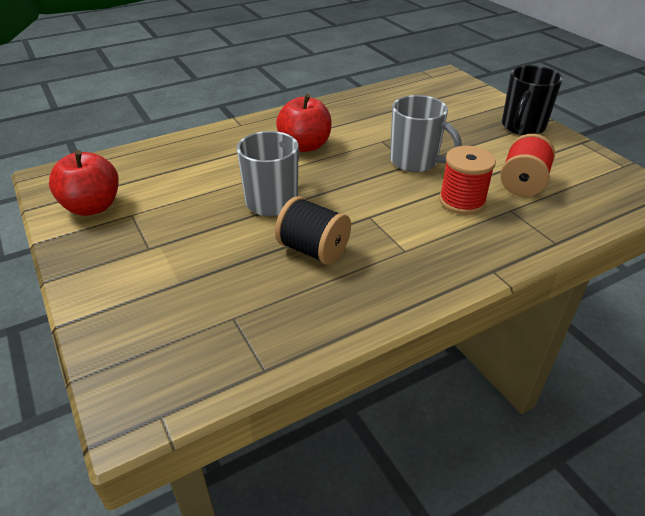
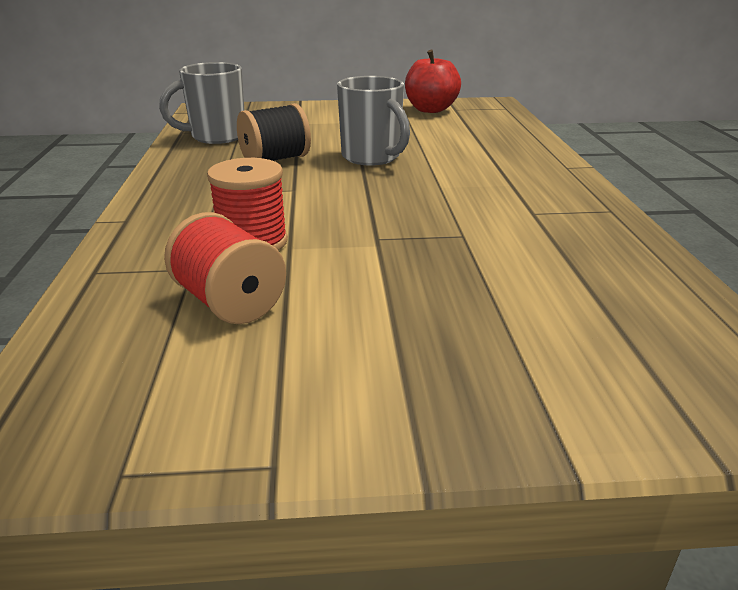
camera: 115 degrees right, 10 degrees down
(305, 146) = (482, 187): red apple -> none
(415, 162) = (379, 241): grey mug -> grey mug (216, 137)
(522, 127) = (413, 400): black mug -> none

